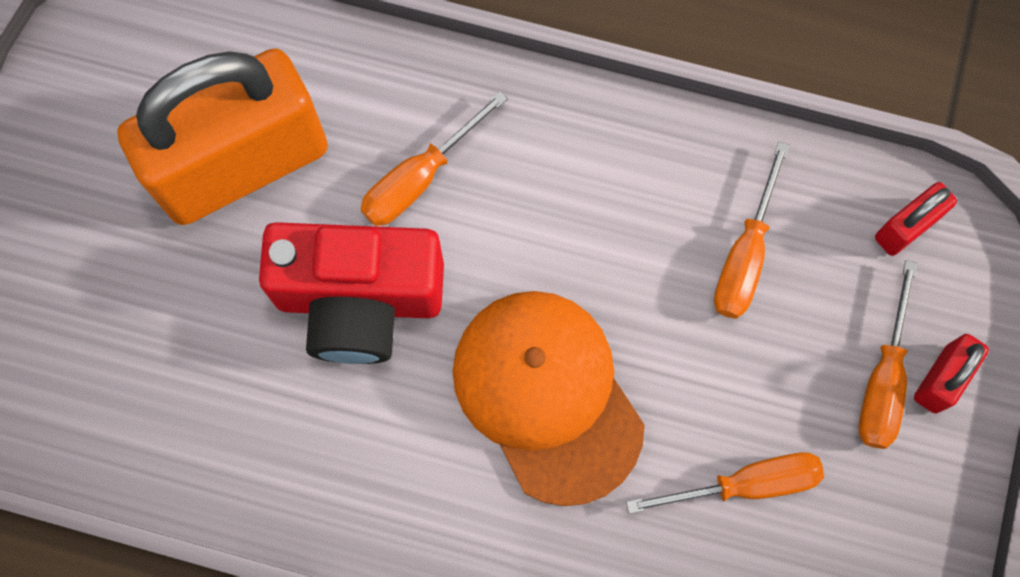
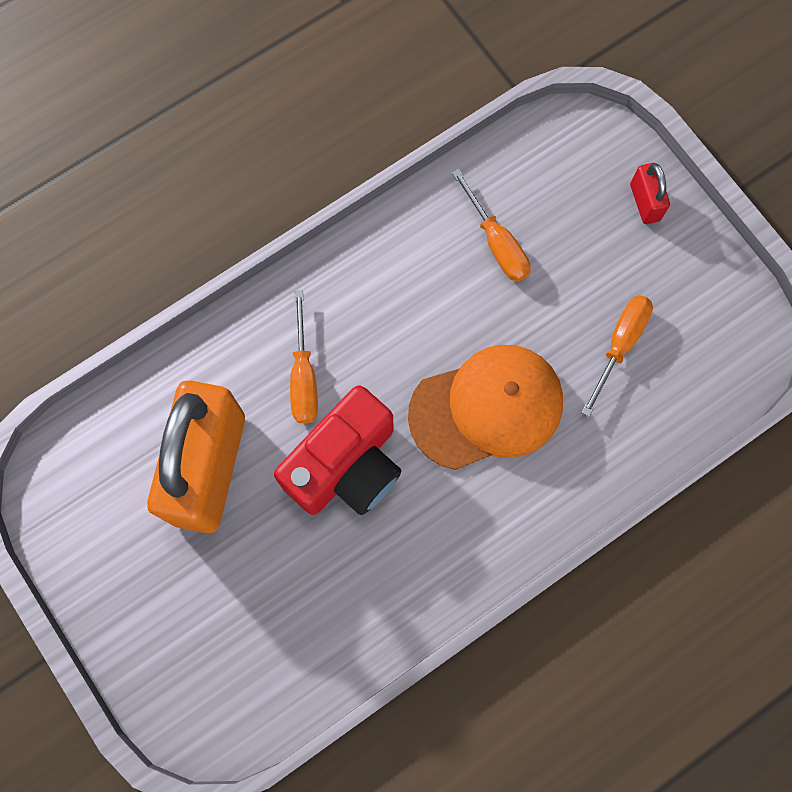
camera: 50 degrees left, 0 degrees up
(547, 396) = (487, 408): orange cap -> orange cap turned 150 degrees clockwise
(883, 380) = (621, 230): orange screwdriver -> none
(906, 227) = (551, 150): red padlock -> none

